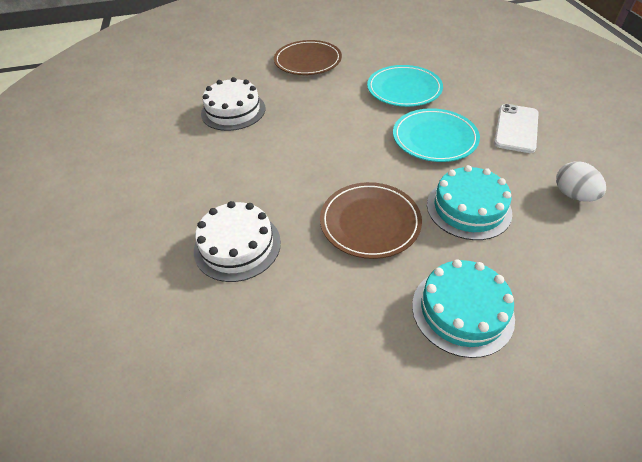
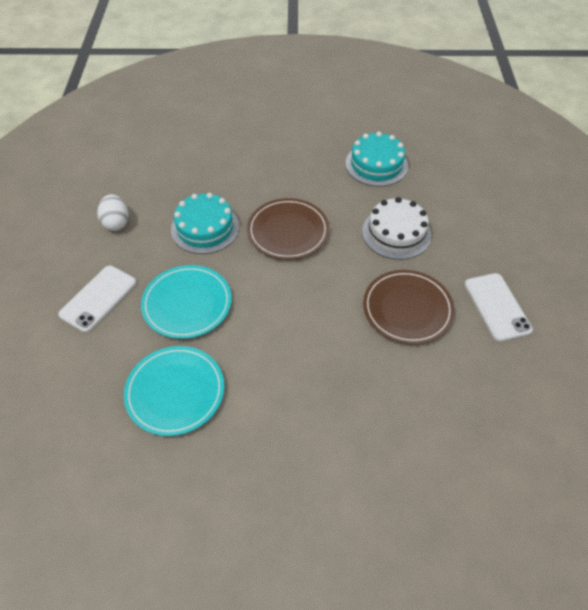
camera: 170 degrees left, 5 degrees up
(136, 187) = (497, 307): none -> white phone
(233, 111) = (403, 402): white cake -> none
(308, 61) = (283, 501): brown plate -> brown plate (407, 309)
(462, 310) = (253, 168): turquoise cake -> turquoise cake (376, 164)

